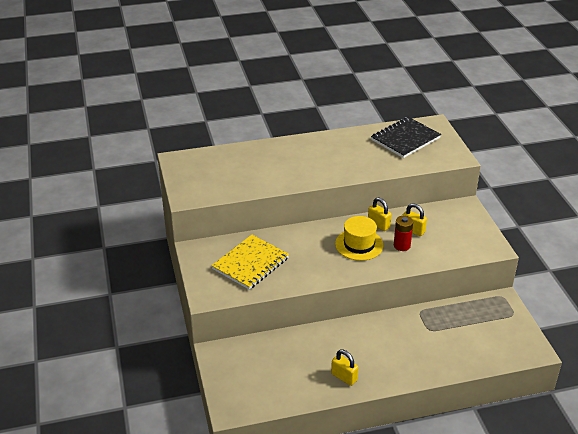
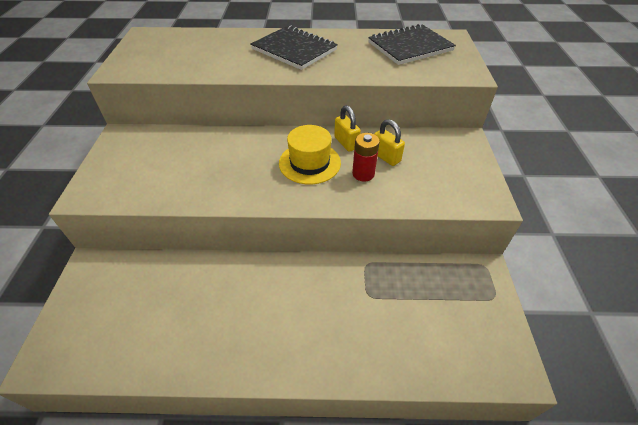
camera: 15 degrees right, 10 degrees up
(250, 263) = (167, 163): yellow notebook -> none
(315, 156) = (294, 49): none -> black notebook
(344, 377) = (219, 345): yellow padlock -> none

